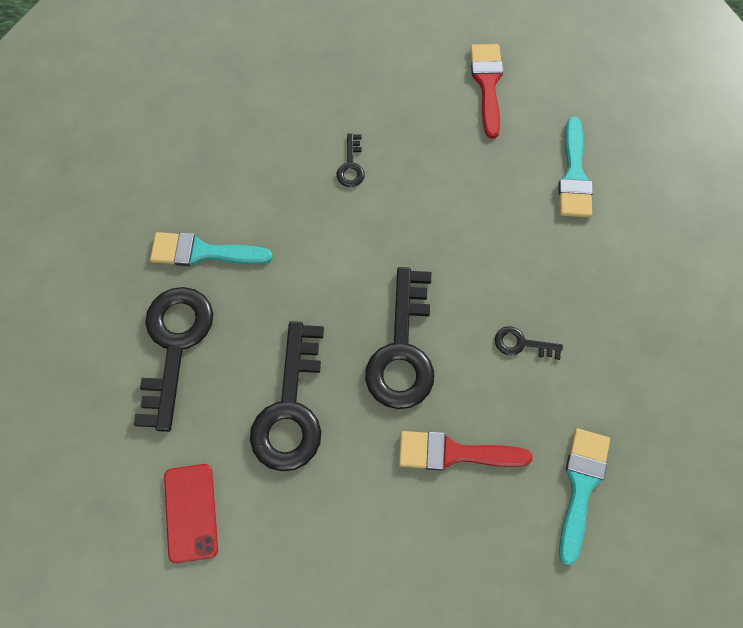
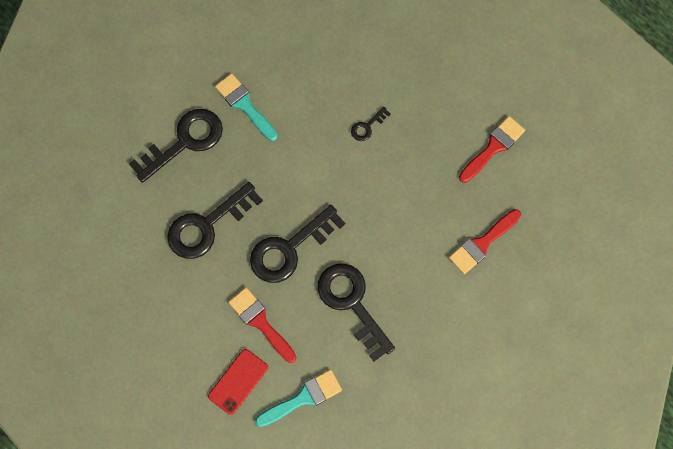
camera: 45 degrees right, 5 degrees up
(191, 512) = (115, 230): red phone -> red phone (238, 381)
(522, 344) = (352, 303): black key -> black key, size x2.21
(574, 175) = (482, 243): turquoise brush -> red brush

